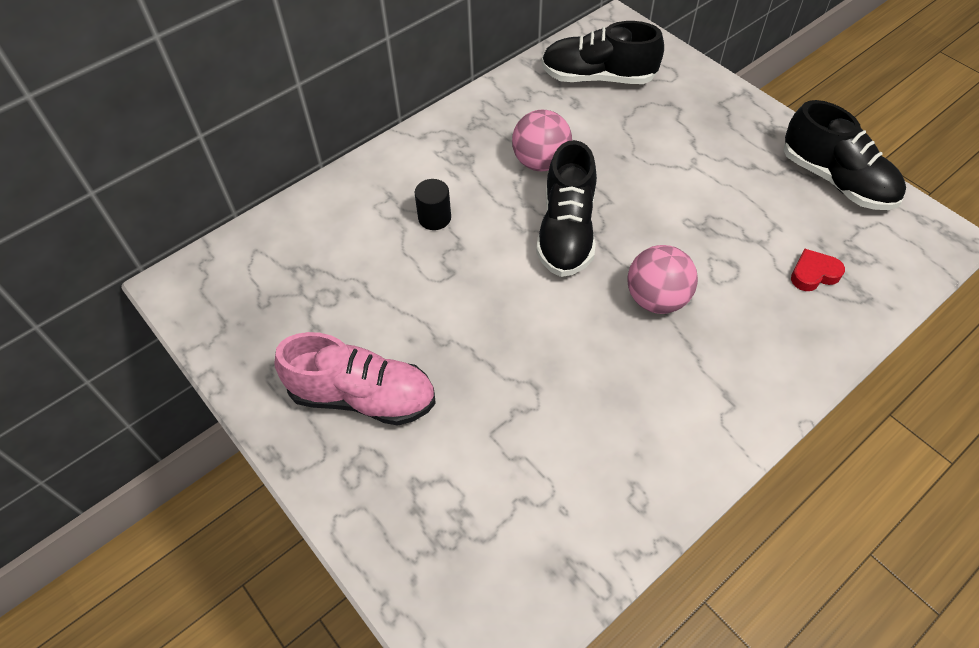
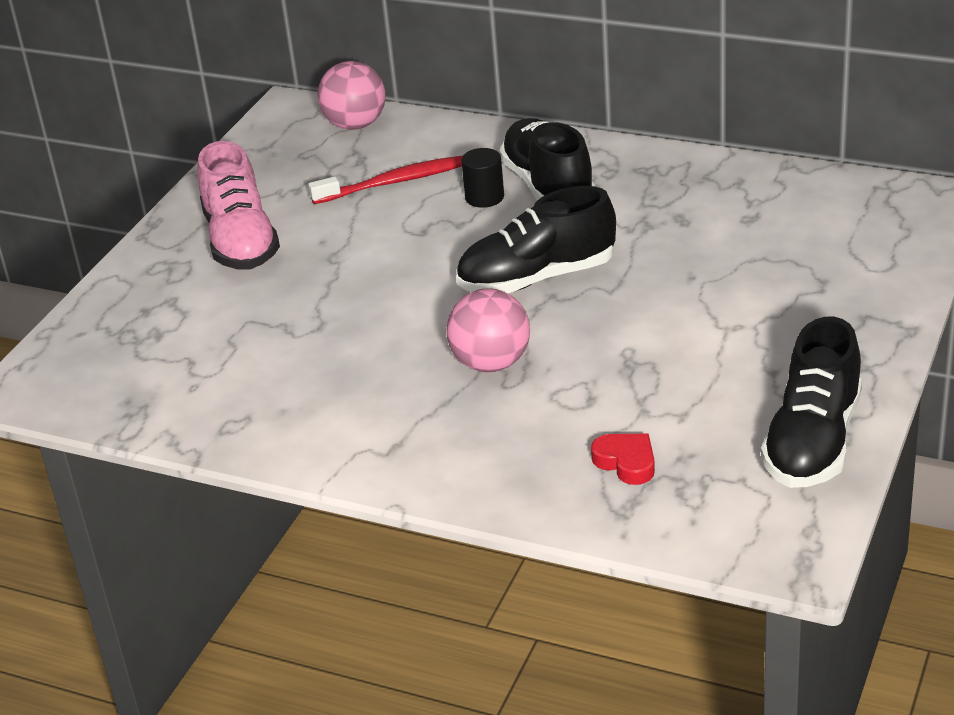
camera: 65 degrees right, 20 degrees down
(364, 261) = (394, 182): none -> red toothbrush
(540, 162) = (627, 228): pink ball -> pink ball (355, 125)
(598, 77) = (813, 218): black shoe -> black shoe (548, 187)

